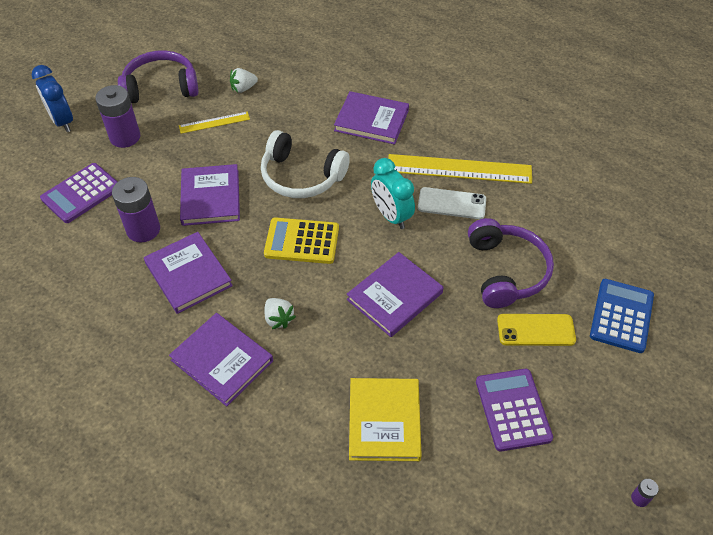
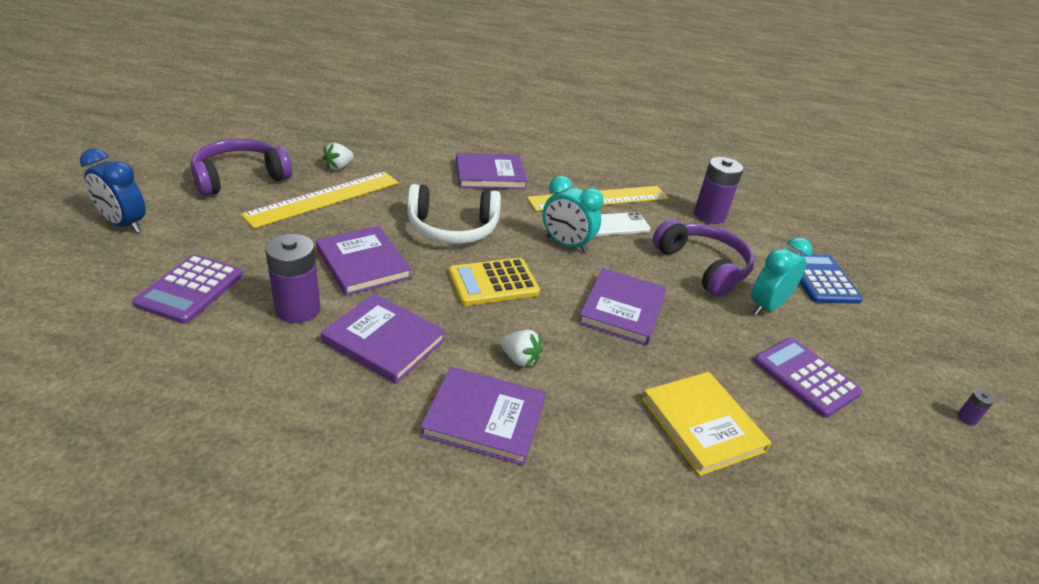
camera: 30 degrees left, 15 degrees down
(125, 137) = (220, 226): purple battery -> purple battery (709, 215)
(214, 122) = (324, 198): yellow ruler -> yellow ruler, size x1.95
(536, 330) = (766, 306): yellow phone -> turquoise clock

